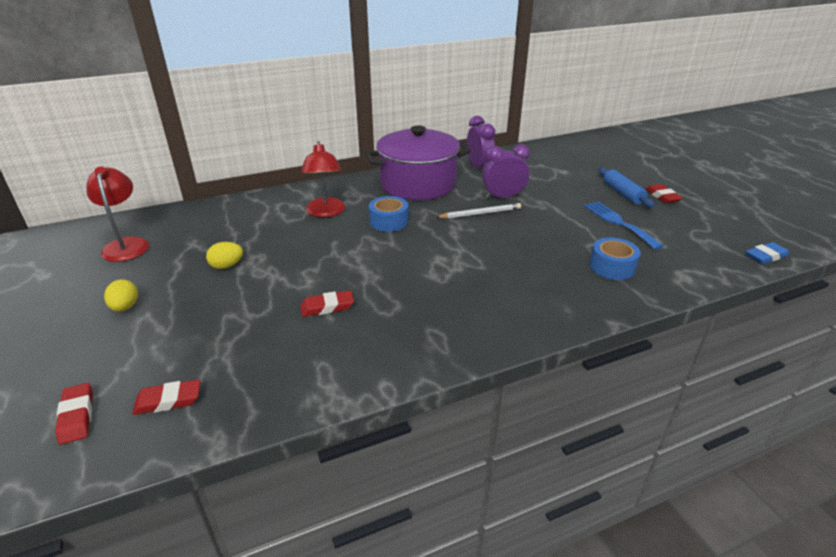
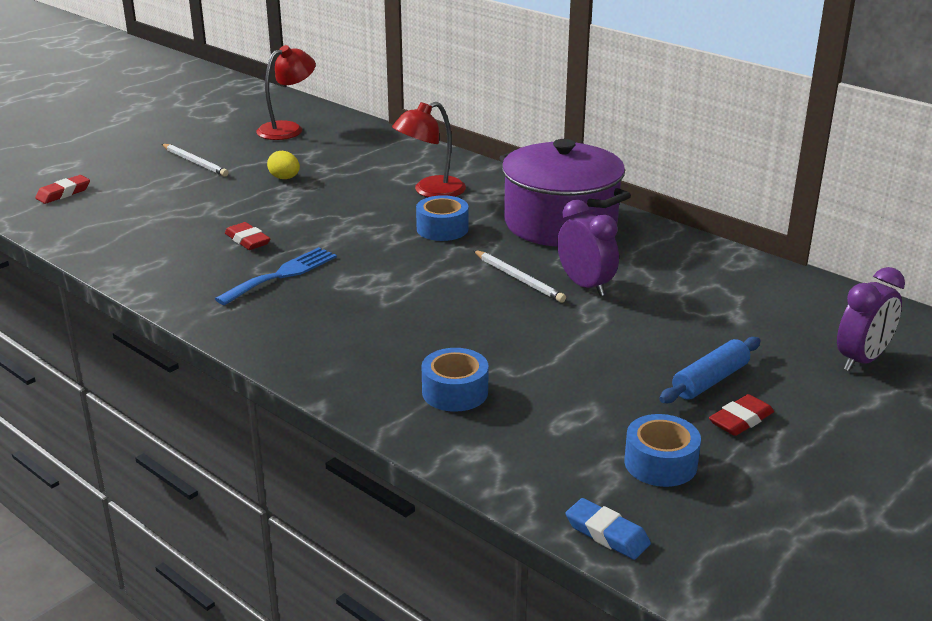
camera: 65 degrees right, 5 degrees down
(125, 307) = (195, 162): yellow egg -> white pencil
(168, 400) = (91, 216): red eraser -> none
(479, 168) = (663, 252): purple clock -> purple clock (862, 360)
(619, 223) = (595, 386): blue fork -> blue fork (281, 275)
(700, 226) = (660, 463): none -> blue tape

